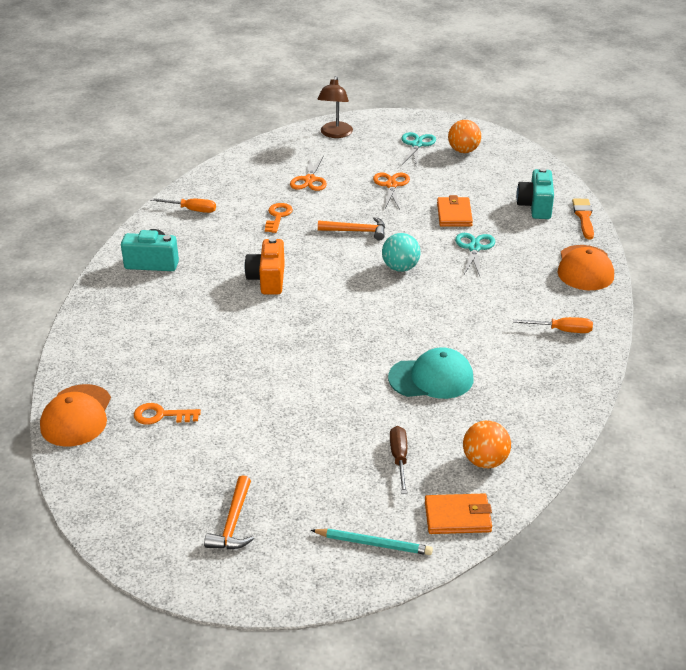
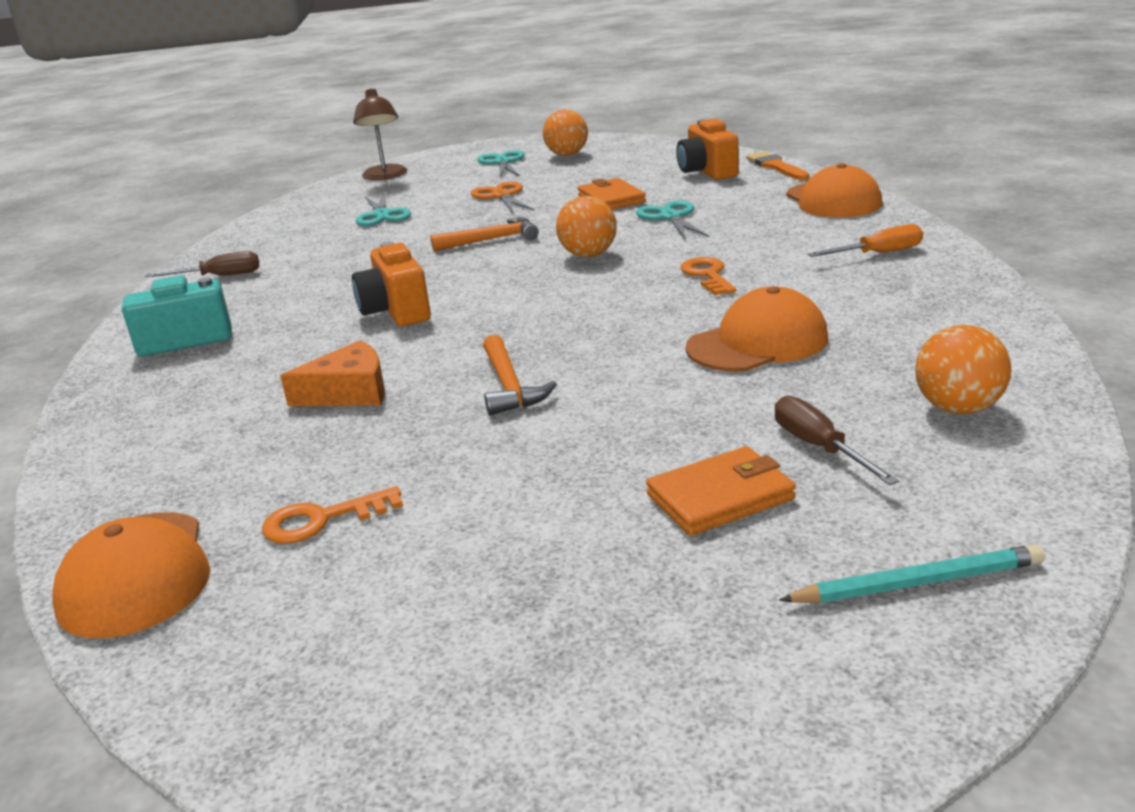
camera: 20 degrees left, 10 degrees down
(191, 210) = (219, 276): orange screwdriver -> brown screwdriver
(212, 336) = (349, 392): none -> orange cheese
(233, 523) = (605, 647): orange hammer -> orange hammer (509, 386)
(278, 216) = (362, 253): orange key -> orange key (707, 275)
(309, 180) = (382, 215): orange scissors -> turquoise scissors
(400, 268) = (588, 255): turquoise ball -> orange ball
(431, 378) = (758, 343): turquoise cap -> orange cap
(457, 517) = (1011, 491): orange wallet -> orange wallet (720, 497)
(535, 206) = (707, 172): turquoise camera -> orange camera

